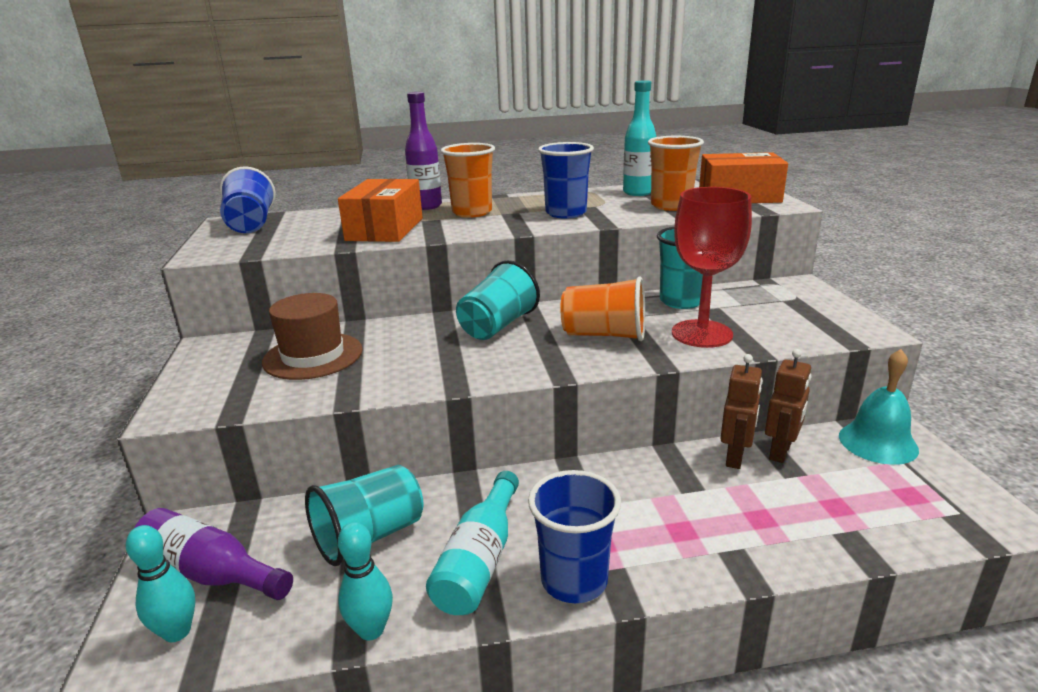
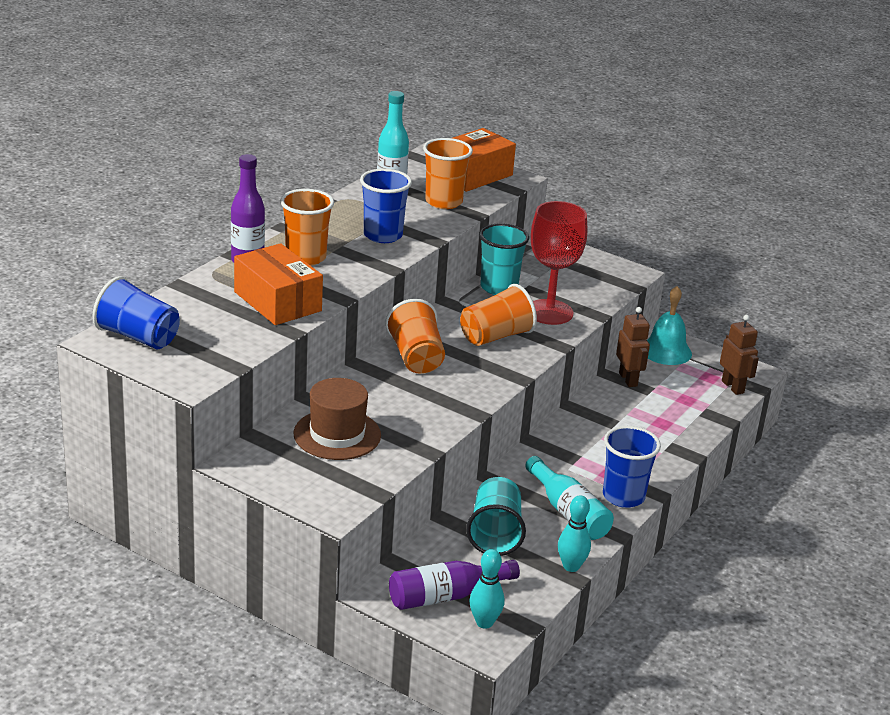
camera: 50 degrees left, 5 degrees up
(497, 326) = (416, 357): turquoise cup -> orange cup
(735, 457) = (611, 394): brown robot -> brown robot (733, 387)

